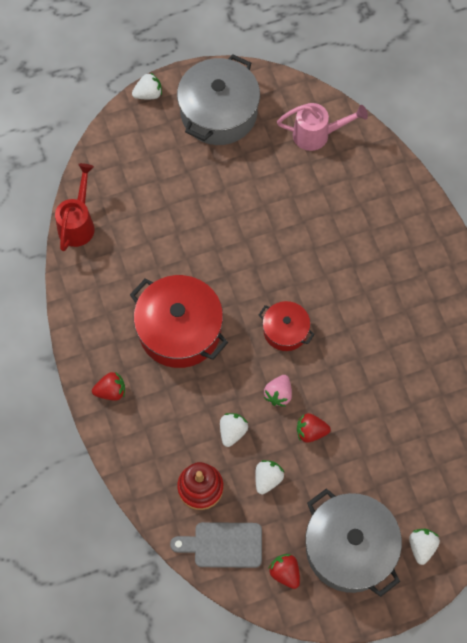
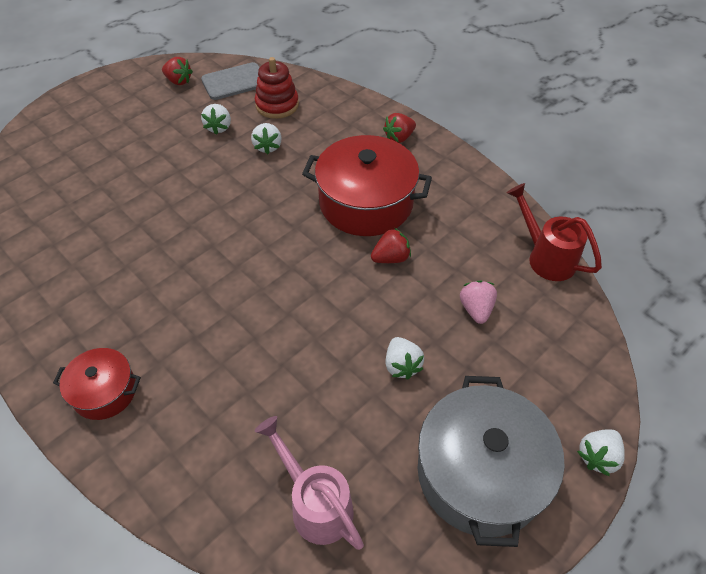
camera: 155 degrees right, 15 degrees down
(78, 223) = (546, 257): red watering can -> red watering can turned 150 degrees clockwise
(278, 394) = (235, 186): pink strawberry -> pink strawberry (476, 309)
(285, 330) = (252, 241): red pot -> red pot (105, 391)
(311, 432) = (190, 170): red strawberry -> red strawberry (391, 258)
(317, 135) = (315, 504): pink watering can -> pink watering can turned 75 degrees clockwise
(349, 548) = (126, 109): grey pot -> none
(421, 547) = (57, 128): white strawberry -> white strawberry (402, 365)

